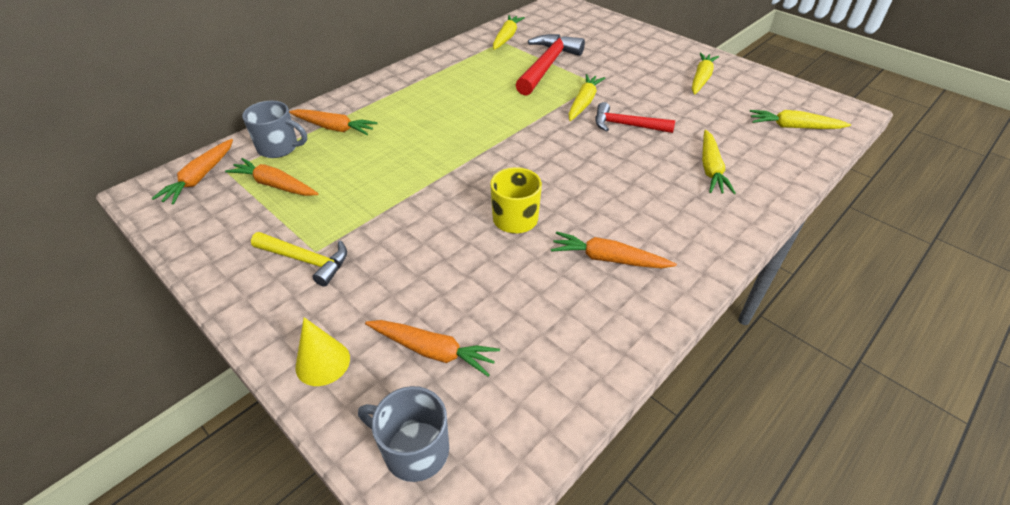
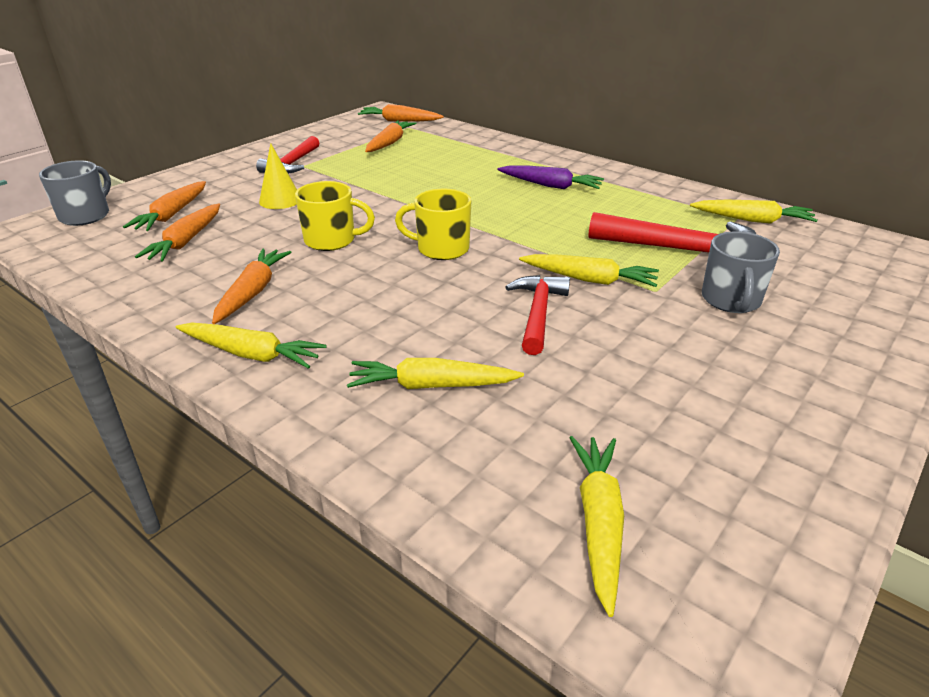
camera: 85 degrees right, 10 degrees down
(279, 148) = (444, 137): grey mug -> grey mug (731, 300)
(306, 260) = (292, 164): yellow hammer -> red hammer
(322, 362) = (183, 181): yellow cone -> yellow cone (280, 200)
(334, 128) = (481, 152): orange carrot -> orange carrot (186, 241)
(428, 100) = (550, 185): none -> purple carrot
(536, 159) = (441, 249): none -> yellow mug
(701, 79) = (743, 405): yellow carrot -> yellow carrot (251, 354)

